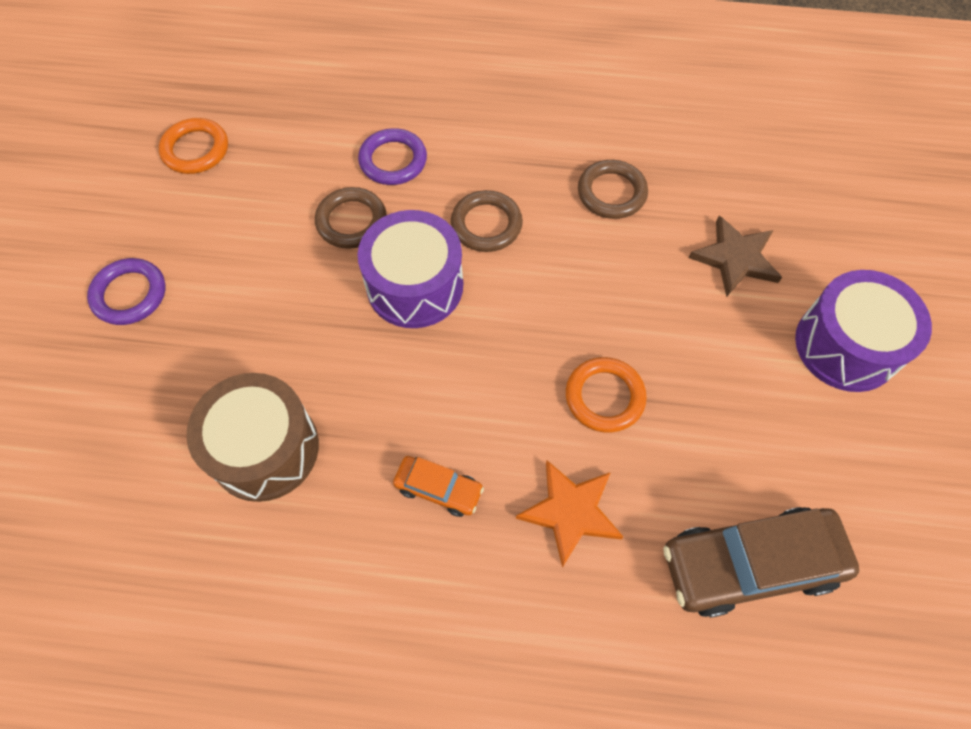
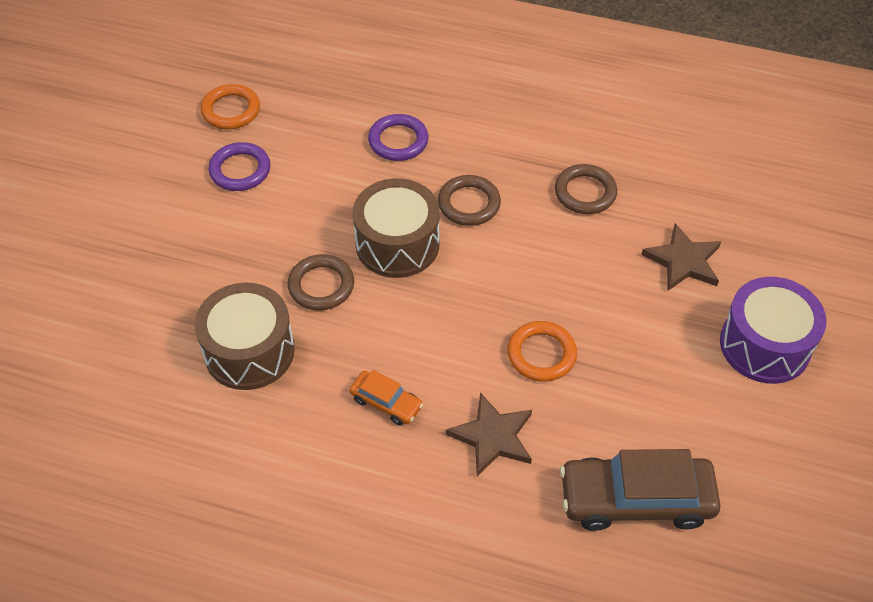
camera: 10 degrees right, 10 degrees down
(129, 294) = (158, 218): purple ring -> purple ring (240, 170)
(351, 221) = (353, 185): brown ring -> brown ring (321, 285)
(415, 285) = (397, 244): purple drum -> brown drum
(570, 512) = (493, 437): orange star -> brown star

